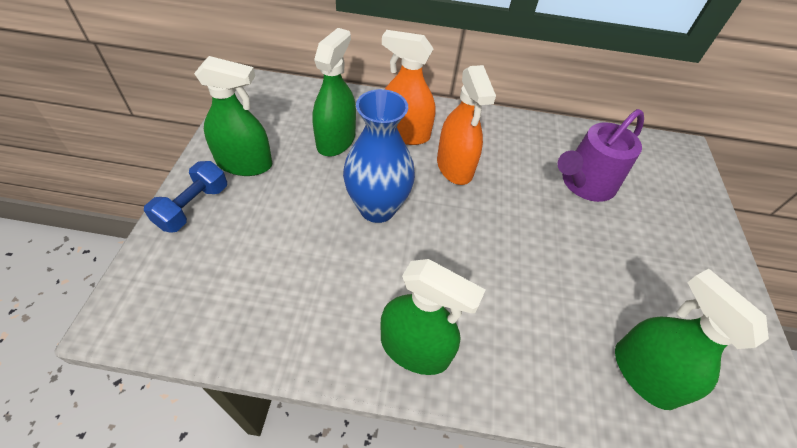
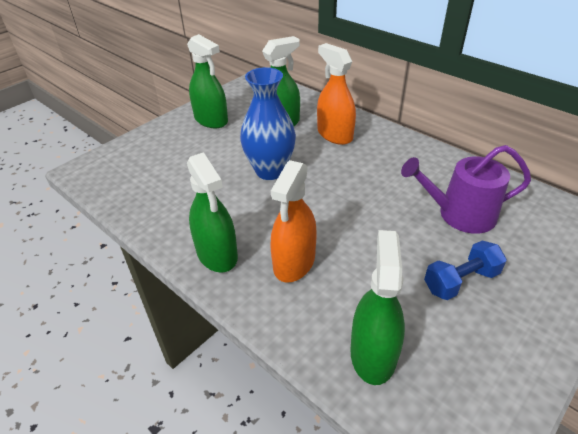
camera: 40 degrees right, 10 degrees down
(193, 207) = (163, 132): blue dumbbell -> blue dumbbell (461, 281)
(454, 166) = (353, 166): orange spray bottle -> orange spray bottle (294, 262)

